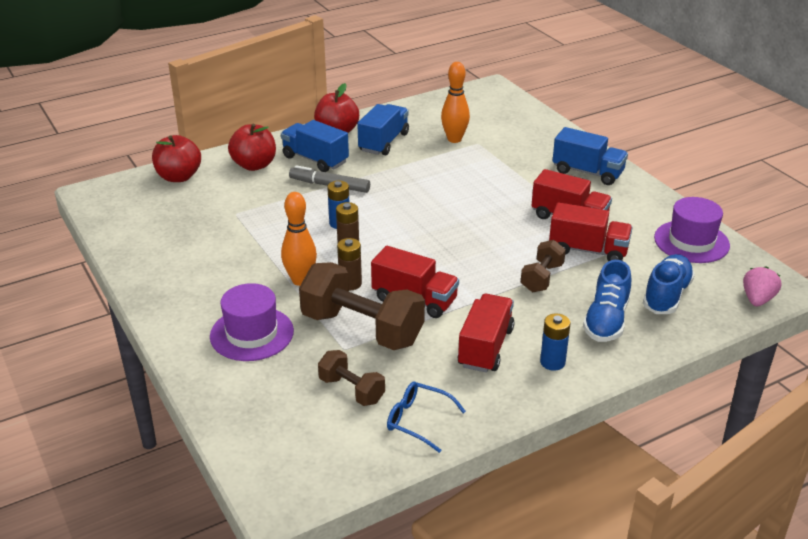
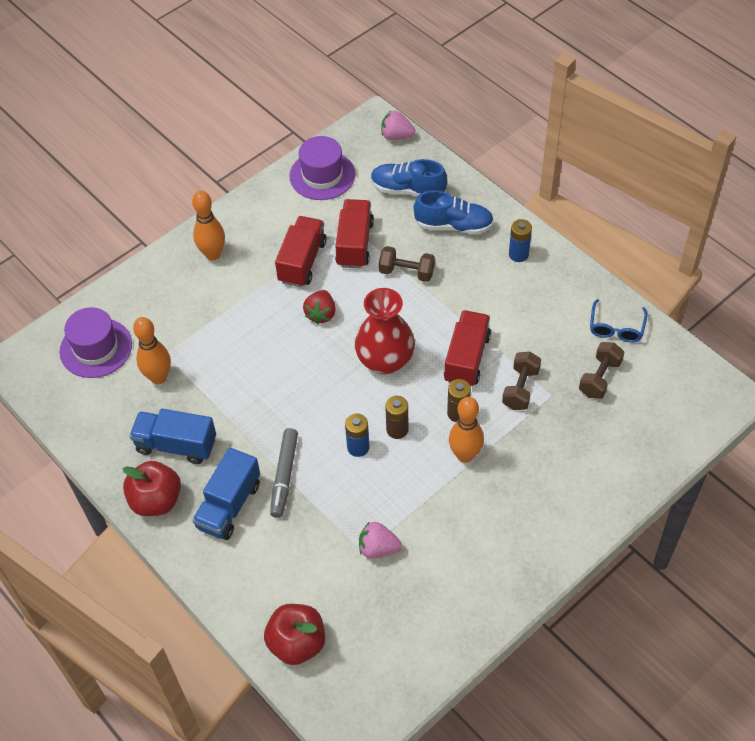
camera: 100 degrees left, 20 degrees up
(234, 221) = (378, 548): none -> pink strawberry
(252, 334) = (556, 471): purple hat -> purple hat (96, 348)
(254, 165) = (253, 567): red apple -> none
(362, 329) = (520, 388): brown dumbbell -> brown dumbbell, size x0.53
(431, 250) = (385, 360): none -> red vase
(485, 347) = (515, 299): red truck -> none
(499, 221) = (321, 314): none -> red strawberry
(587, 172) = (213, 254): blue truck -> orange bowling pin

